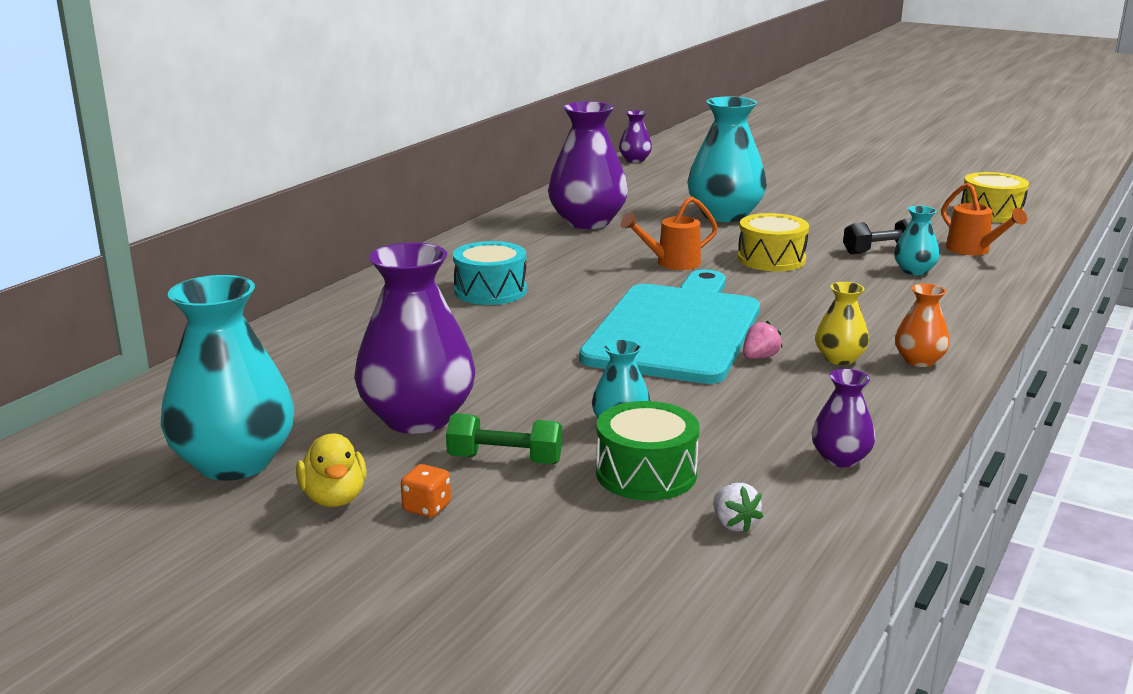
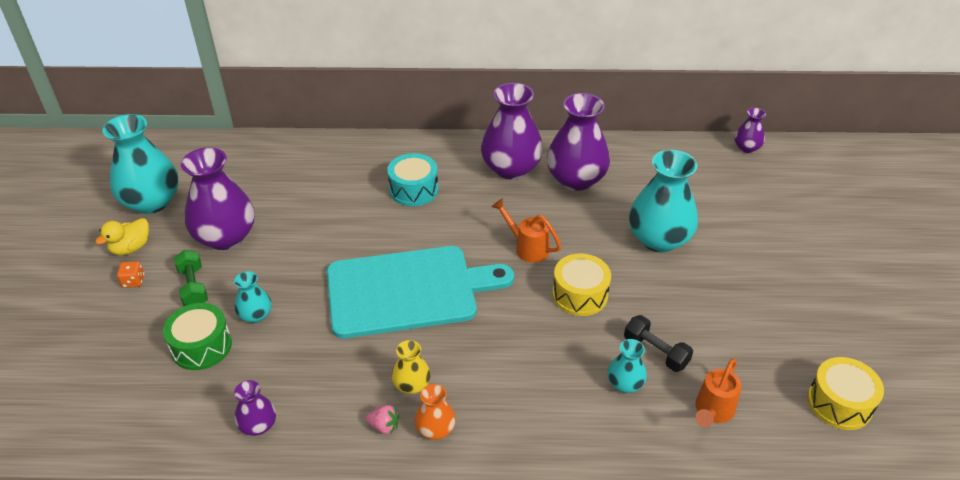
camera: 60 degrees right, 20 degrees up
(525, 242) = (511, 168): none -> purple vase
(733, 524) = (159, 400): white strawberry -> none
(759, 357) = (388, 344): pink strawberry -> pink strawberry (384, 426)

